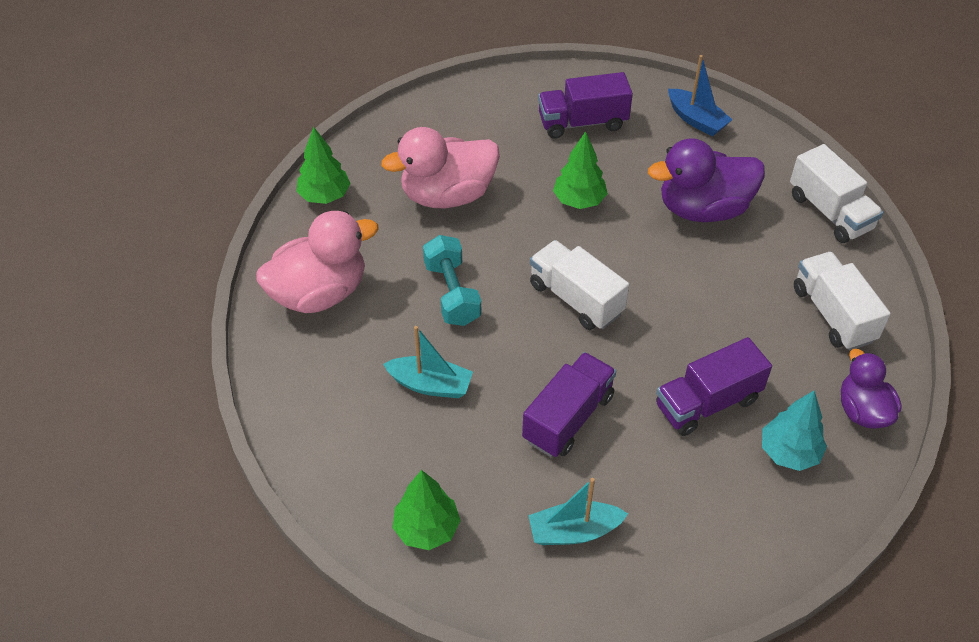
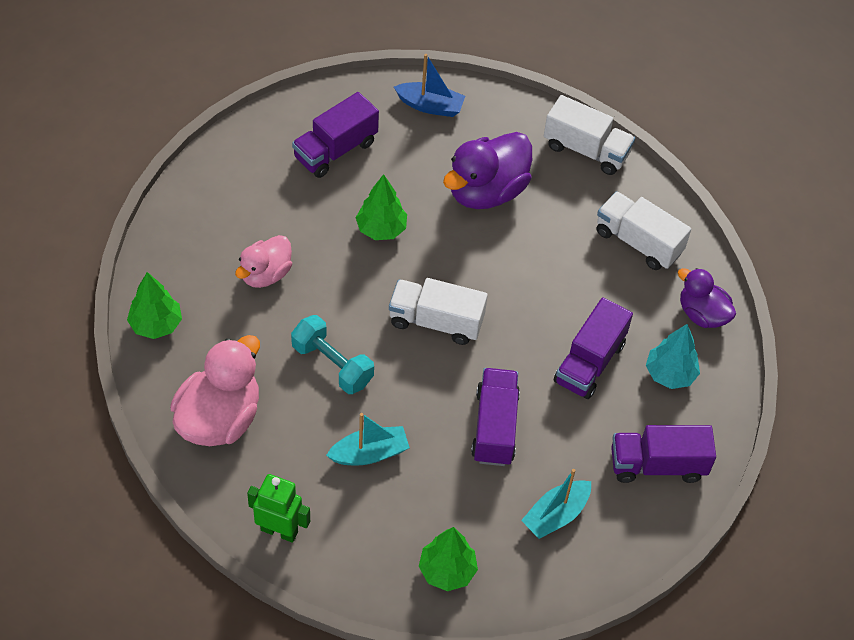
camera: 35 degrees left, 5 degrees up
(299, 412) = (279, 530): none -> green robot
(447, 195) = (265, 274): pink duck -> pink duck, size x0.61
(717, 536) = (657, 465): none -> purple truck

